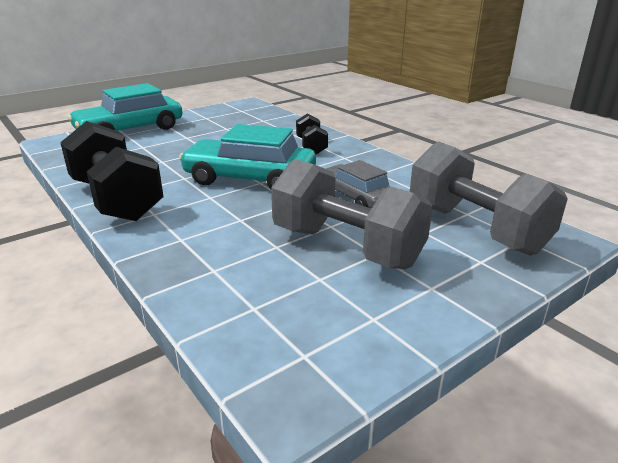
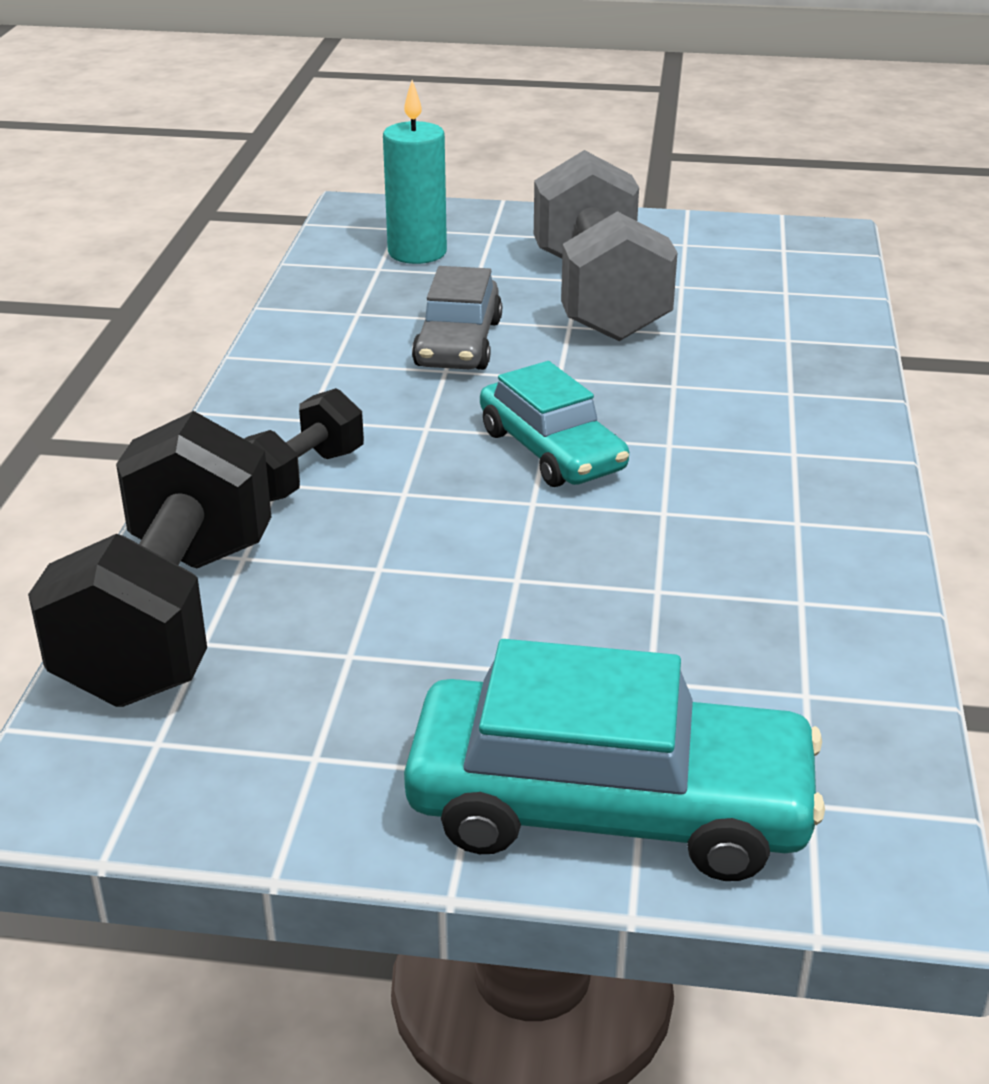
camera: 135 degrees left, 5 degrees up
(116, 199) = (837, 512): black dumbbell -> black dumbbell (170, 618)
(250, 178) = (551, 450): turquoise car -> turquoise car, size x0.62
(475, 229) = (417, 252): grey dumbbell -> turquoise candle

